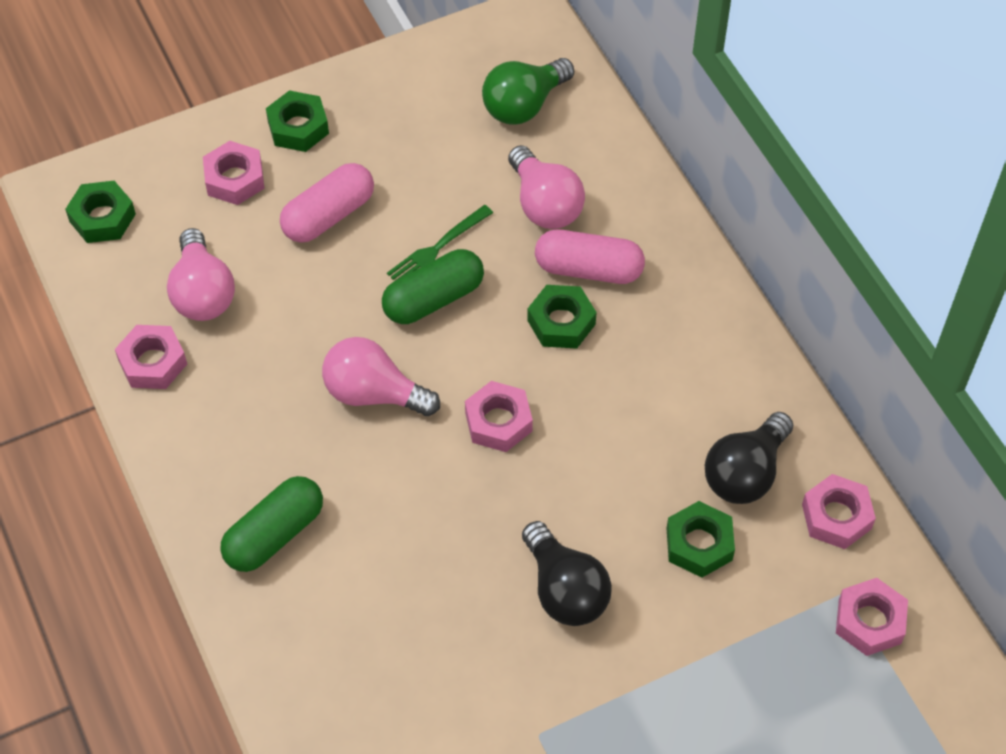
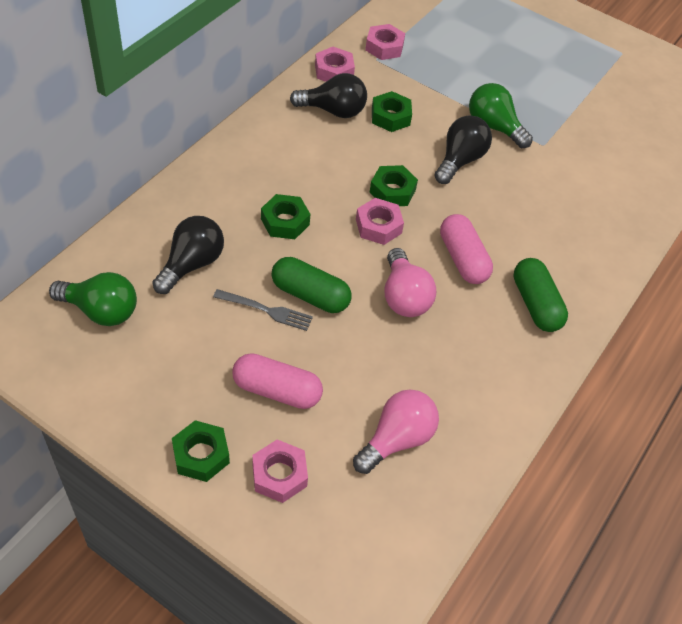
camera: 125 degrees left, 5 degrees down
(102, 218) = (376, 556): green nut -> green nut (392, 191)
(153, 362) = (474, 440): pink nut -> none
(274, 534) = (535, 304): green capsule -> green capsule turned 60 degrees clockwise
(437, 248) = (266, 310): green fork -> grey fork
(544, 204) = (192, 264): pink light bulb -> black light bulb
(588, 269) = (234, 222): pink capsule -> pink capsule (463, 259)
(610, 682) = (494, 127): none -> green light bulb

